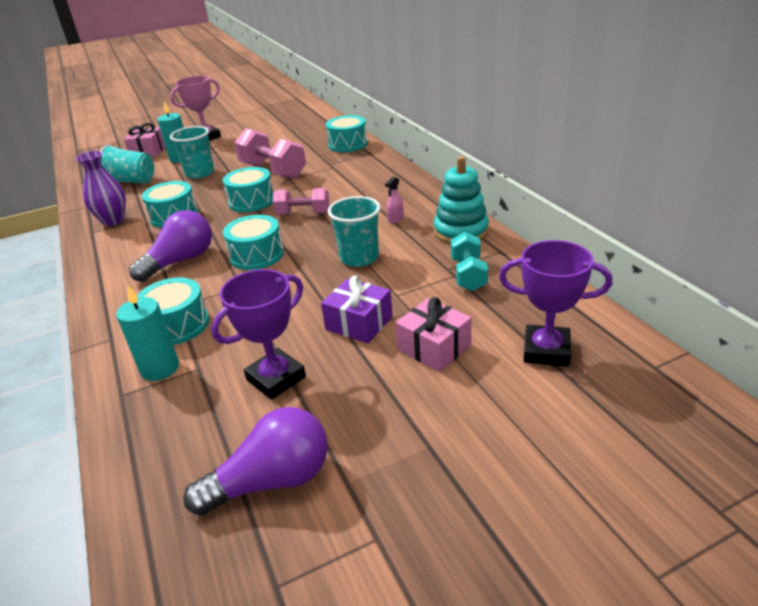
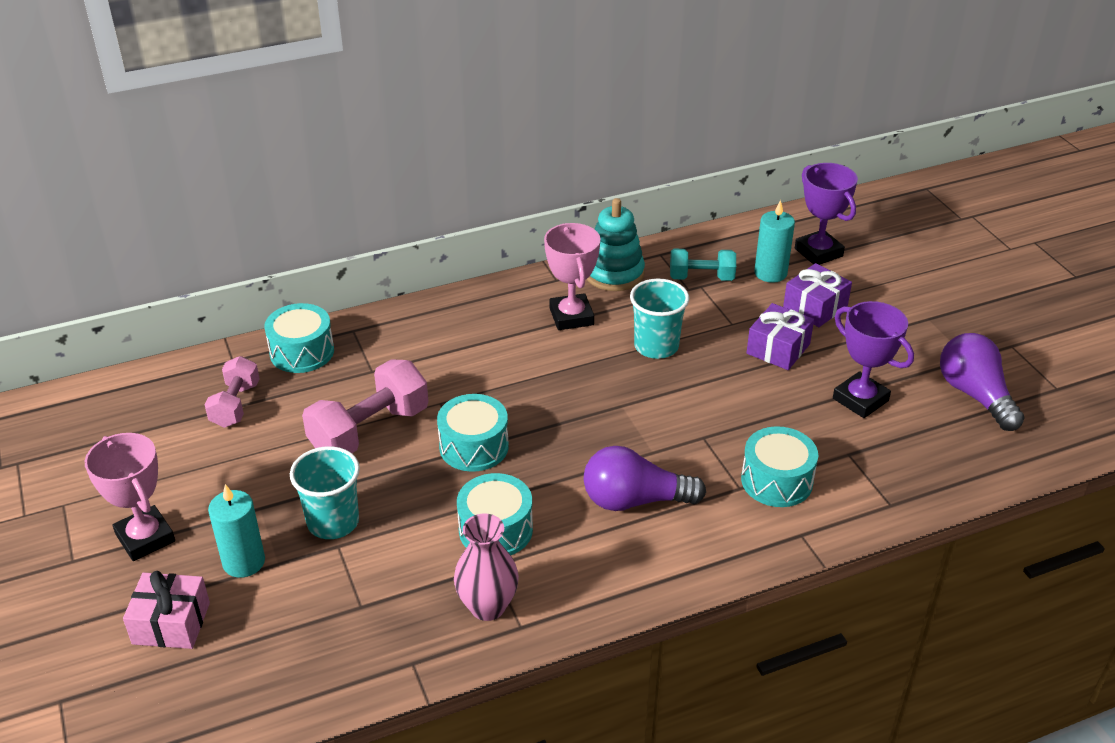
camera: 90 degrees left, 5 degrees up
(113, 221) = (487, 606): purple vase -> pink vase
(131, 181) = (326, 617): turquoise cup -> none
(160, 368) = (850, 482): turquoise candle -> turquoise candle (770, 273)
(180, 261) = (635, 500): purple light bulb -> purple light bulb turned 45 degrees counterclockwise
(256, 255) = (633, 429): turquoise drum -> none
(303, 213) = (531, 393): pink dumbbell -> pink dumbbell (235, 405)
(395, 219) = (571, 316): pink spray bottle -> pink trophy
(434, 347) = (815, 307): pink gift -> purple gift
(546, 351) = (818, 252): purple trophy -> purple trophy turned 45 degrees counterclockwise

